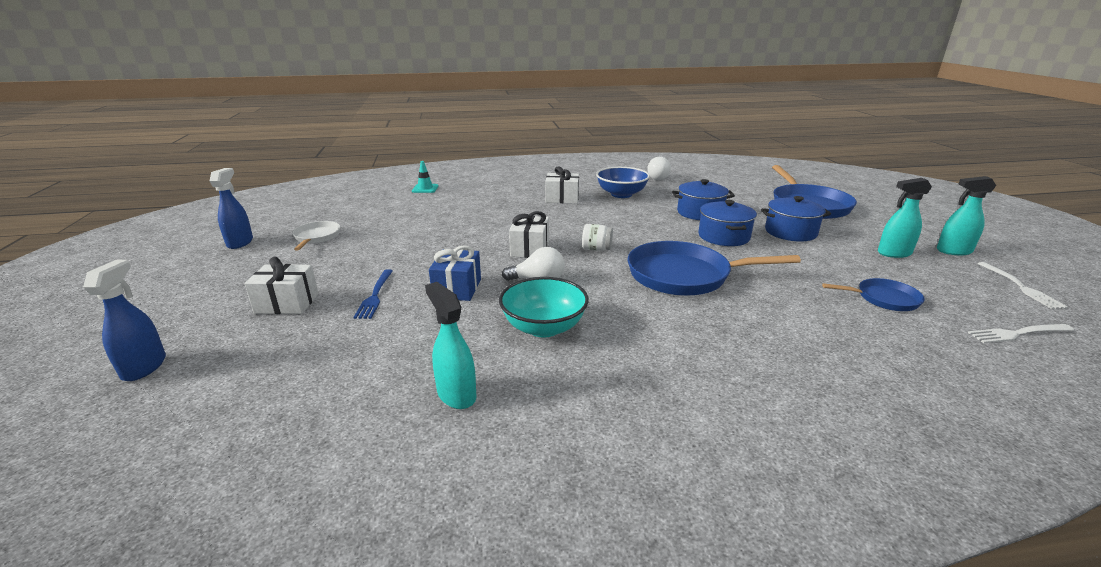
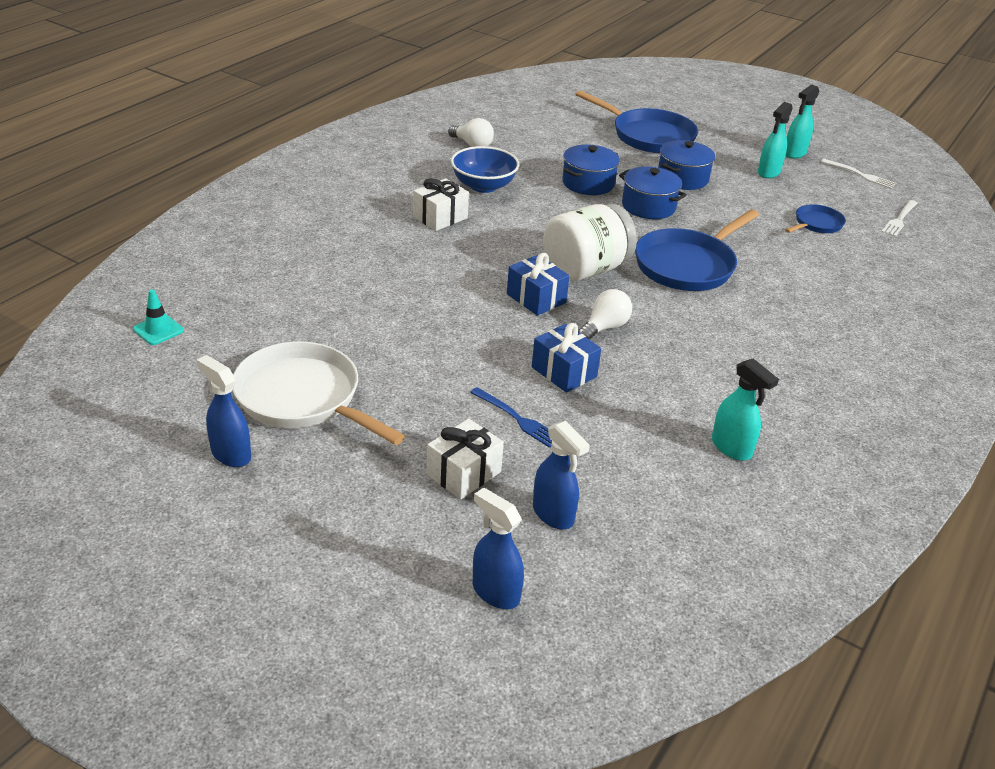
camera: 50 degrees left, 10 degrees up
(266, 352) = (553, 514): none -> blue spray bottle
(316, 237) = (303, 398): white pan -> white pan, size x1.91
(425, 189) = (259, 270): turquoise traffic cone -> turquoise traffic cone (158, 330)
(456, 394) = (731, 448): turquoise spray bottle -> turquoise spray bottle turned 135 degrees counterclockwise
(530, 249) = (536, 298): white gift -> blue gift
(543, 327) = (686, 367): turquoise bowl -> none
(596, 249) = (585, 270): white jar -> white jar, size x2.30

